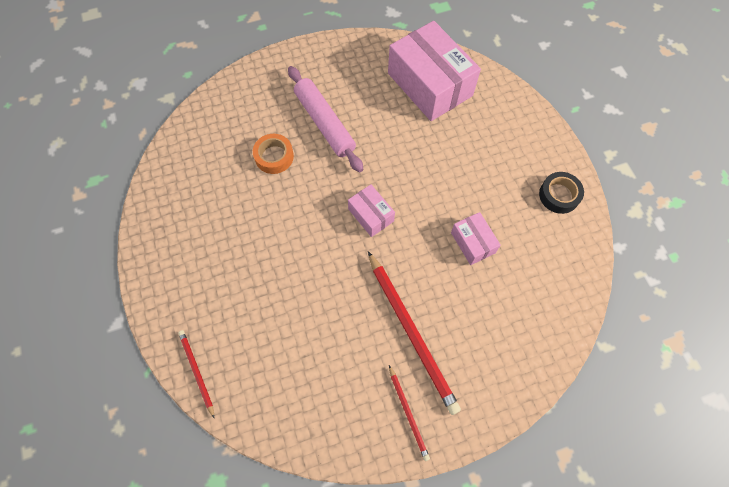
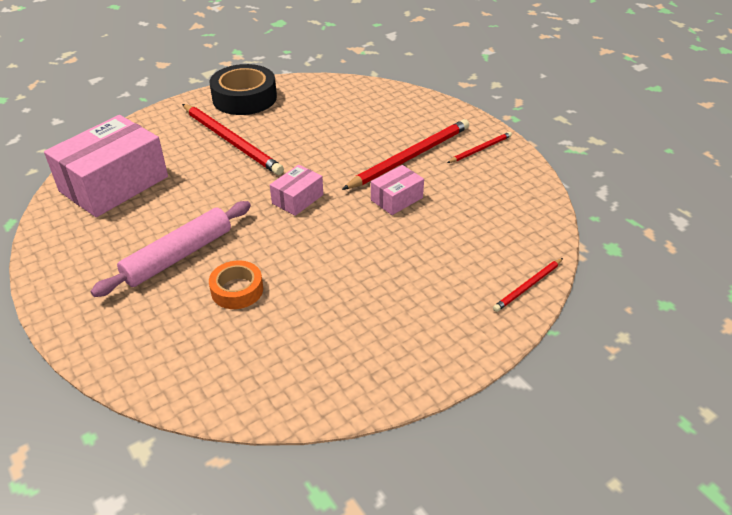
camera: 105 degrees left, 25 degrees down
(473, 242) = (308, 135): pink box -> pink box (396, 199)
(476, 174) = (231, 141): none -> red pencil
(559, 195) = (244, 98): black tape -> black tape, size x1.72

